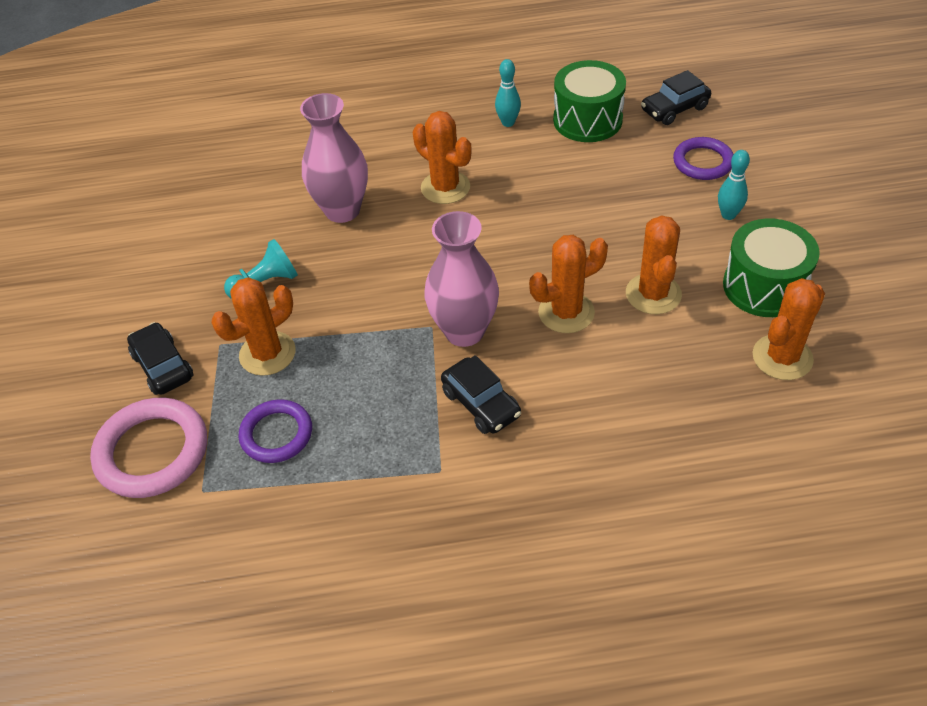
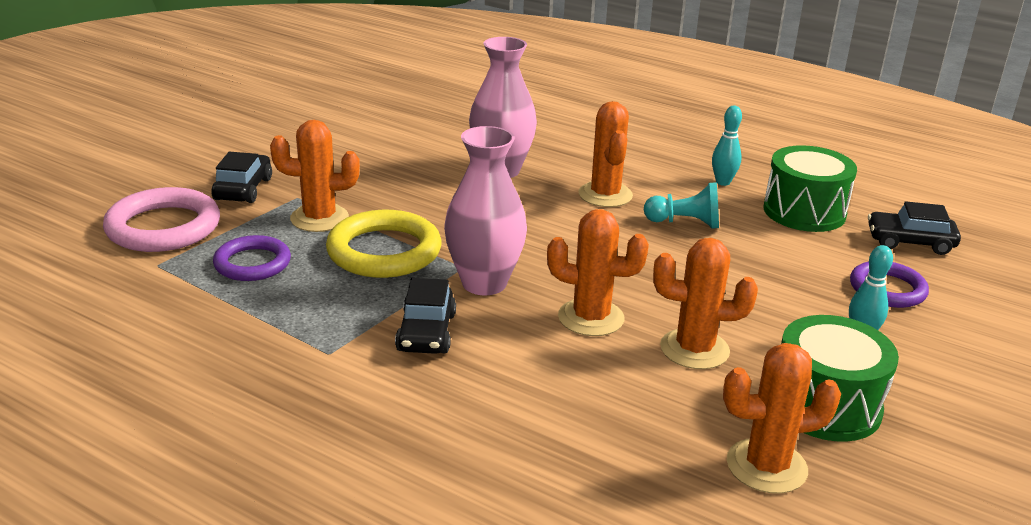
camera: 35 degrees right, 20 degrees down
(265, 284) = (380, 182): turquoise pawn -> turquoise pawn (685, 223)
(359, 351) = (384, 251): none -> yellow ring
(653, 294) = (694, 349): orange cactus -> orange cactus turned 60 degrees clockwise

